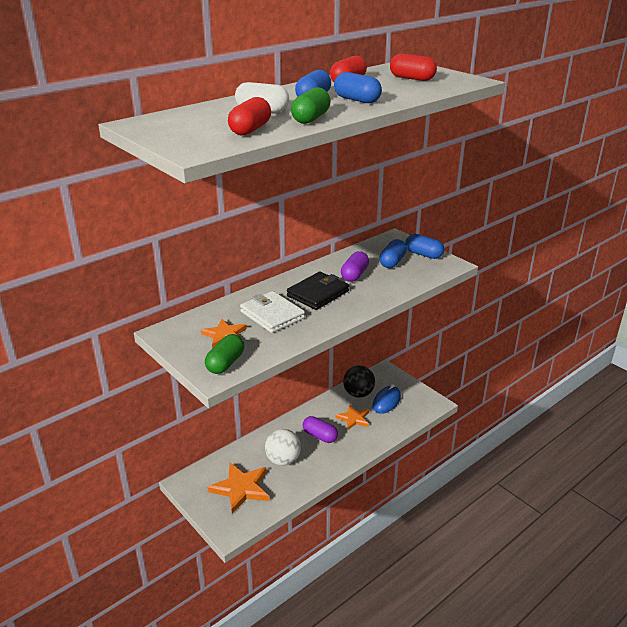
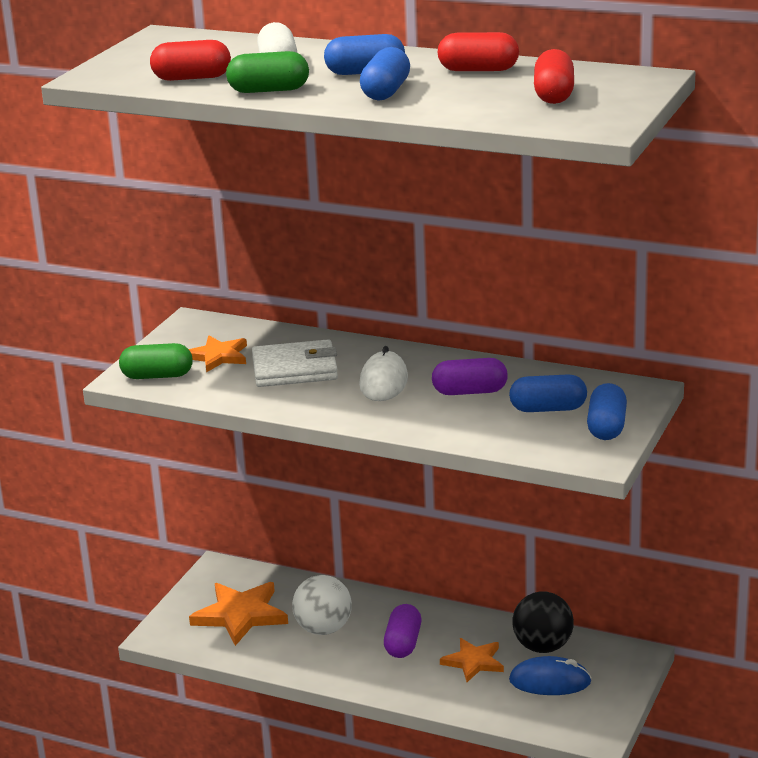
camera: 65 degrees right, 5 degrees down
(272, 315) = (295, 369): white wallet -> white wallet turned 60 degrees clockwise
(318, 294) = (383, 382): black wallet -> white mouse

